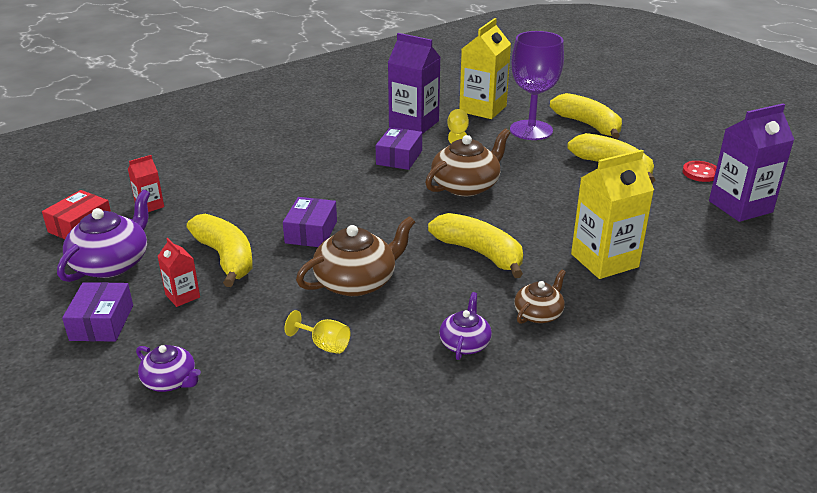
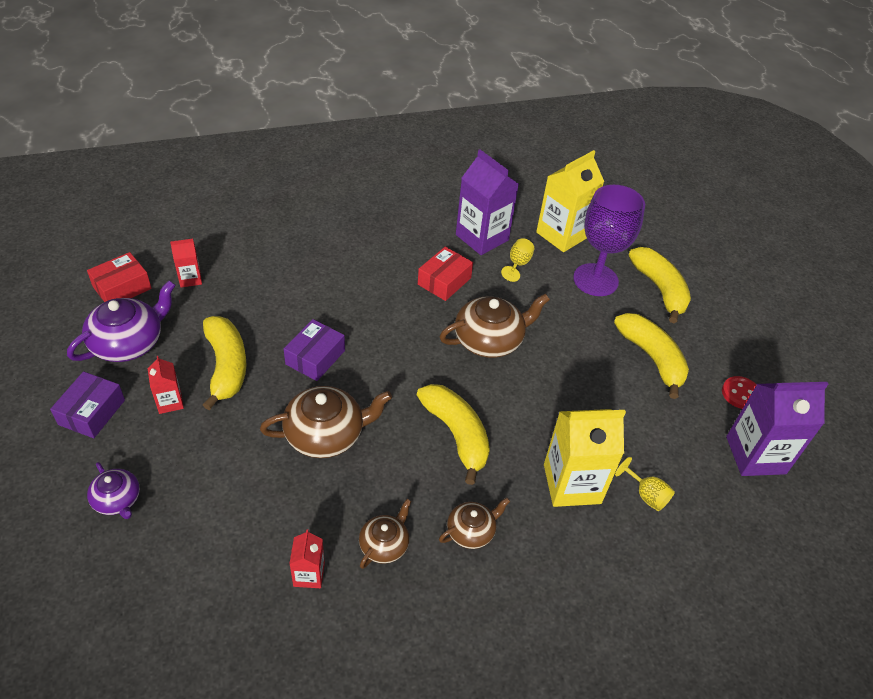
camera: 15 degrees right, 15 degrees up
(324, 345) = (261, 503): yellow goblet -> yellow goblet (646, 495)
(399, 157) = (444, 281): purple box -> red box
(406, 384) = (309, 574): none -> red carton
(465, 343) = (384, 544): purple teapot -> brown teapot

